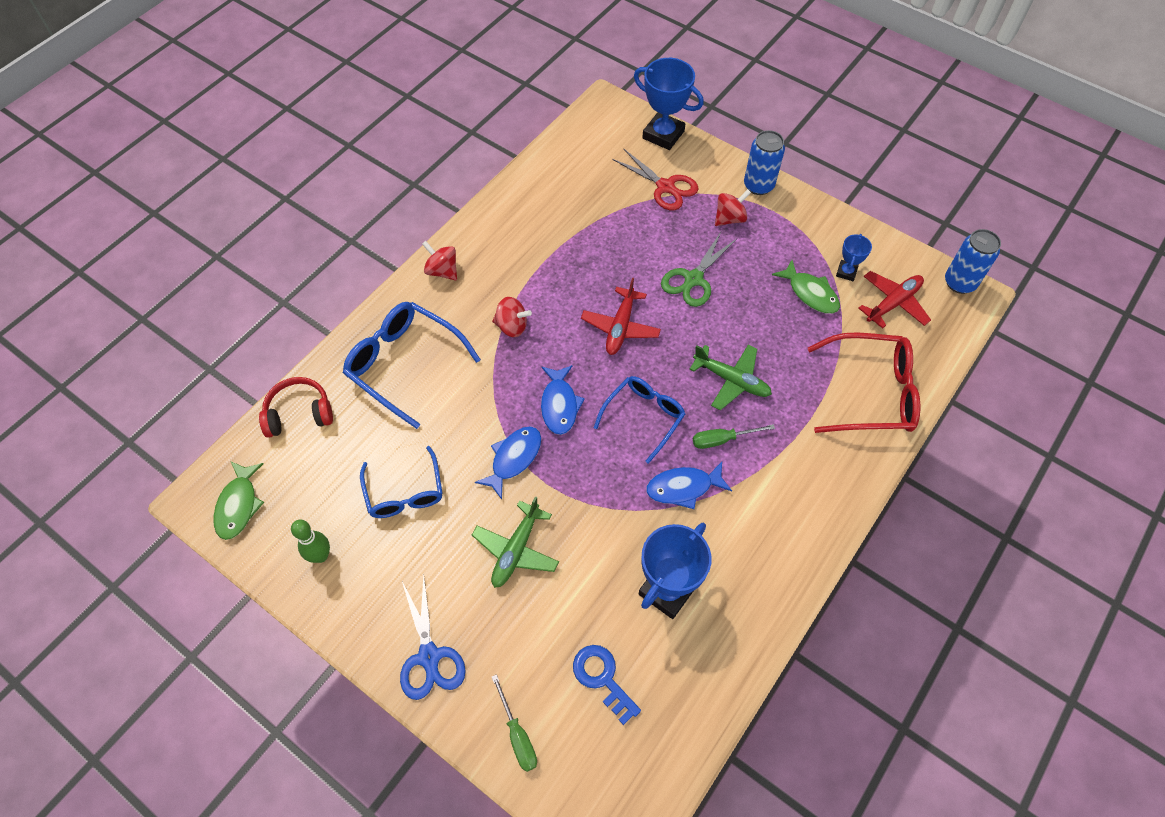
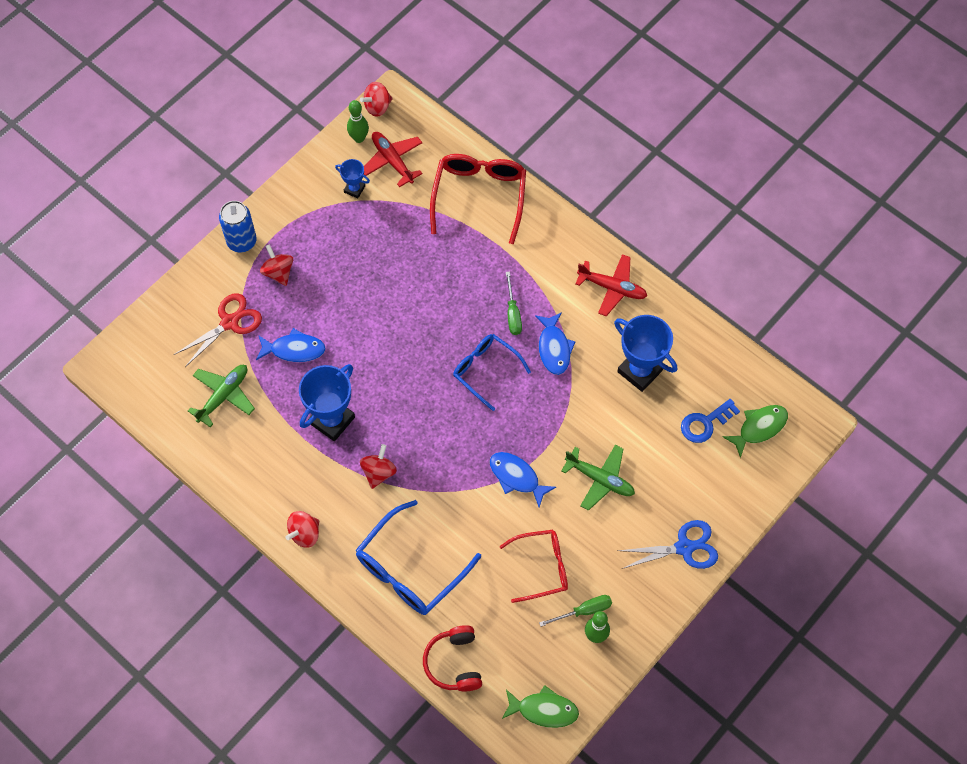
camera: 85 degrees left, 5 degrees up
(405, 492) = (542, 567): blue glasses -> red glasses
(517, 735) = (745, 485): green screwdriver -> green screwdriver (584, 611)
(559, 405) = (467, 437): blue fish -> blue fish (294, 349)
(620, 327) = (391, 379): red plane -> red plane (612, 288)
(663, 135) = (159, 316): blue trophy -> blue trophy (332, 420)
(693, 279) = (345, 313): green scissors -> none
(731, 380) = (456, 298): green plane -> green plane (223, 396)
(810, 293) = (373, 221): green fish -> green fish (759, 428)
(912, 270) = (359, 138): none -> green bowling pin
(959, 283) = (377, 107): blue can -> red spinning top

